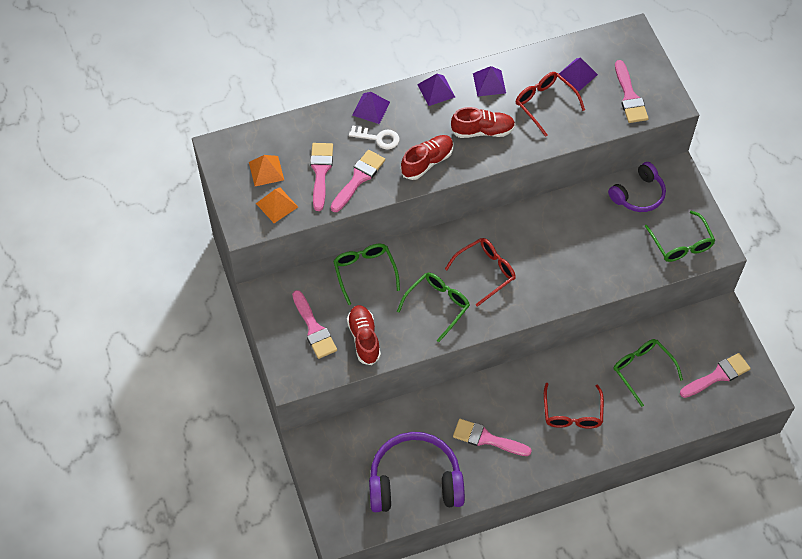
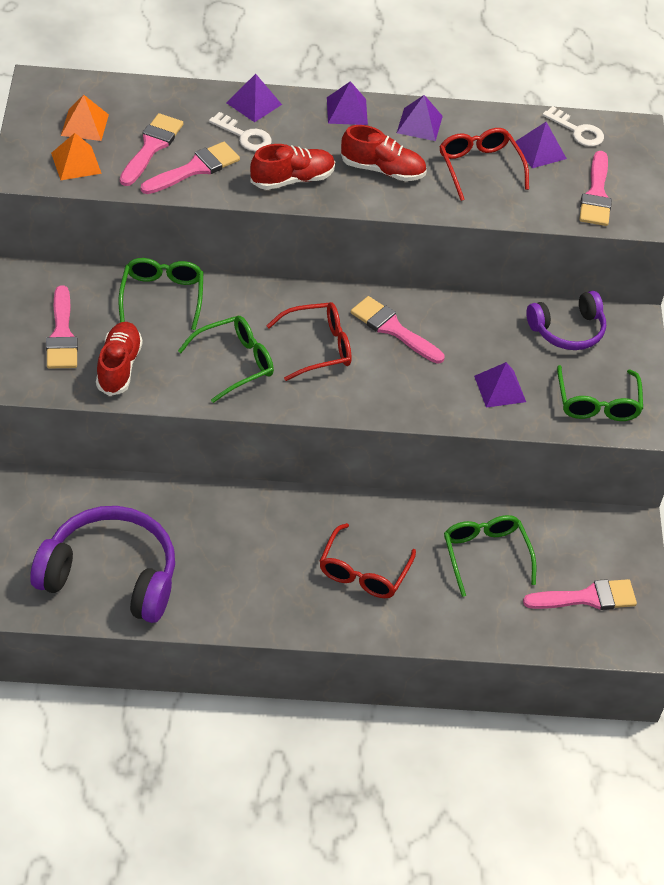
camera: 15 degrees right, 10 degrees down
(486, 439) = (232, 560): pink brush -> pink brush (393, 329)
(595, 48) = (577, 131): none -> white key
(615, 257) = (500, 388): none -> purple pyramid

